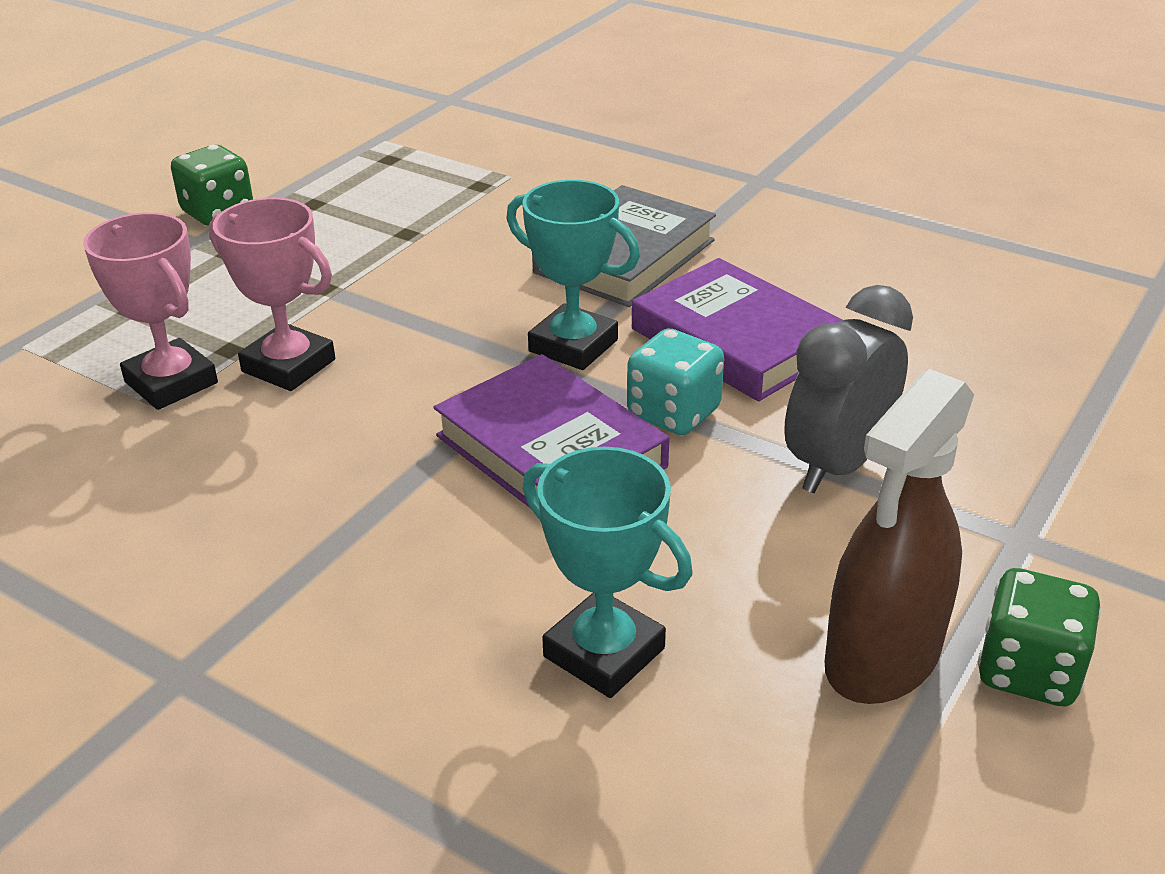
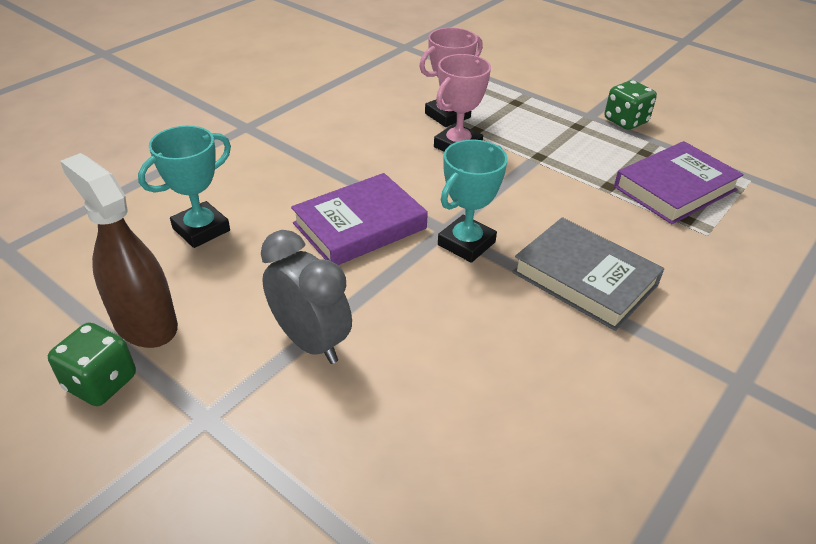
camera: 95 degrees right, 5 degrees up
(673, 413) = (384, 277): turquoise dice -> none
(736, 340) = (465, 319): purple book -> purple book (675, 188)

